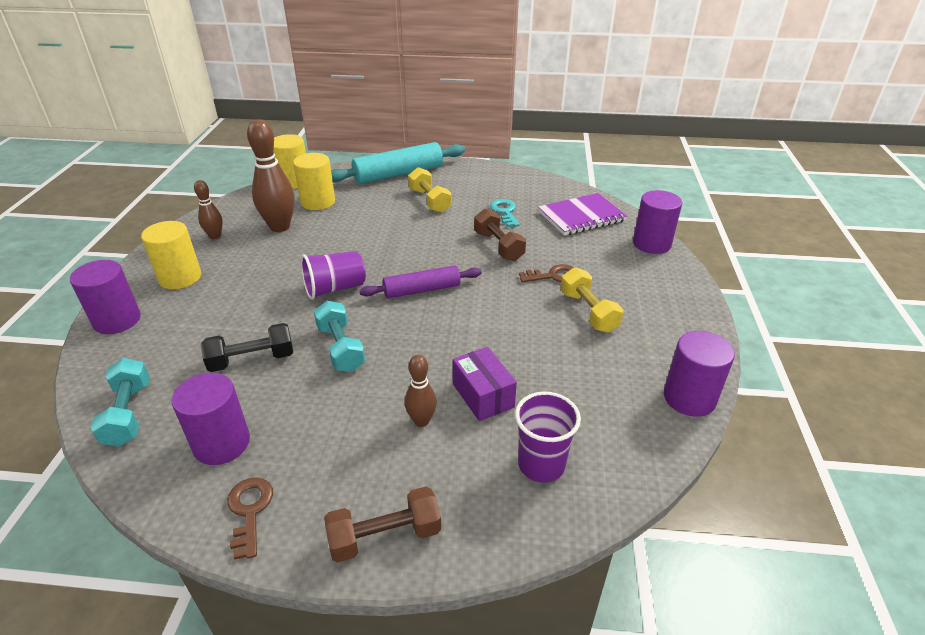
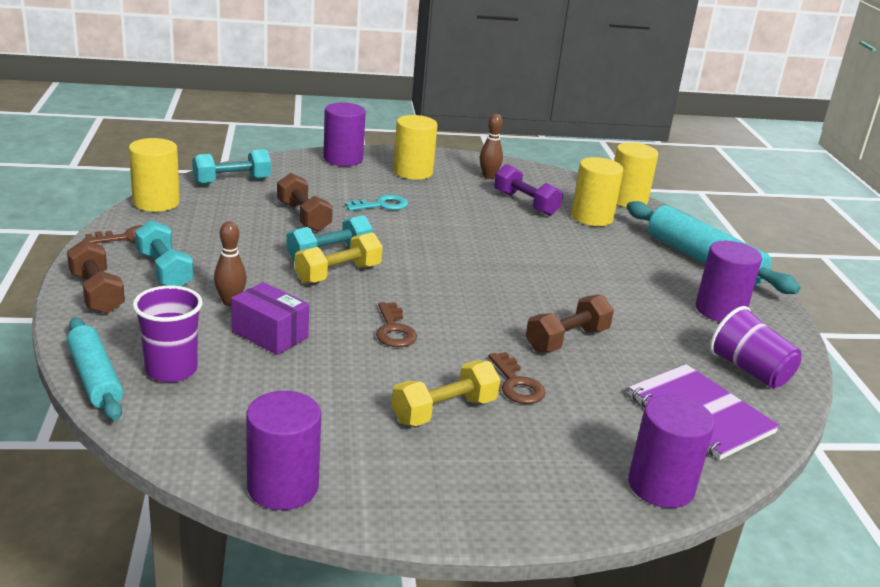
camera: 75 degrees right, 10 degrees down
(156, 488) = (156, 202): none -> yellow cylinder
(221, 443) = (200, 218): purple cylinder -> purple cylinder (720, 310)
(252, 360) = (303, 217): black dumbbell -> brown dumbbell
(280, 227) = (525, 203): brown bowling pin -> purple dumbbell
(335, 288) = (426, 242): purple cup -> purple cup (749, 370)
(344, 474) = (164, 270): none -> turquoise dumbbell
(422, 290) = (444, 291): purple rolling pin -> none
(429, 201) = (649, 285): yellow dumbbell -> yellow dumbbell (338, 274)
(480, 323) = (394, 330): none -> brown key
(483, 395) = (270, 334): purple box -> purple box turned 75 degrees clockwise
(505, 212) = (663, 344): turquoise key -> turquoise key (381, 205)
(557, 524) = (95, 378): none -> turquoise rolling pin

